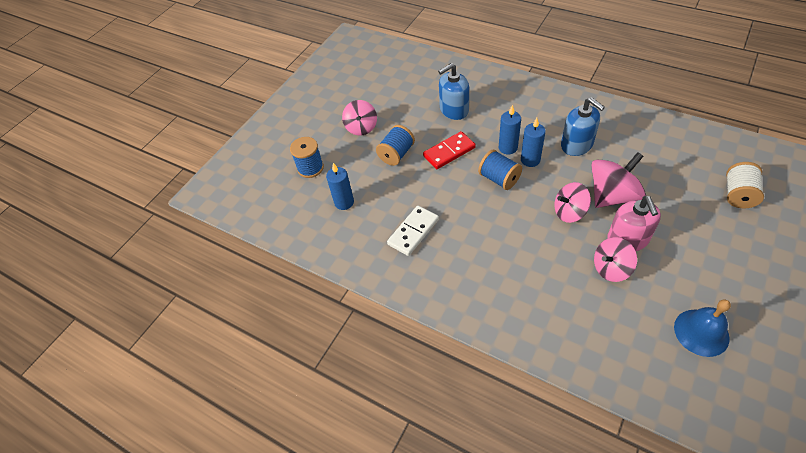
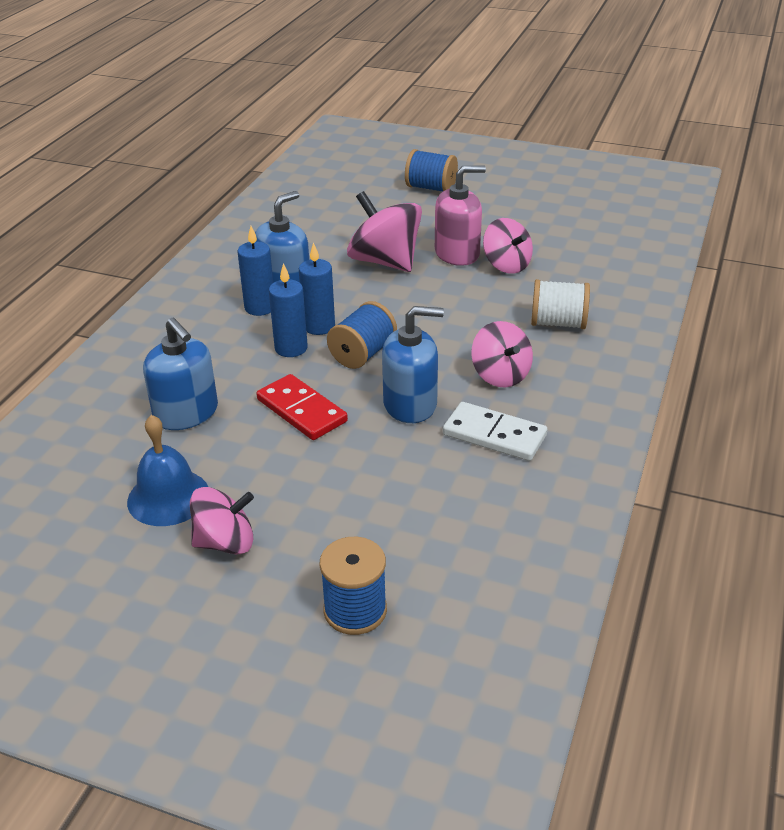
camera: 105 degrees left, 15 degrees down
(344, 202) = (446, 535): blue candle -> blue candle (260, 307)
(396, 154) = (308, 477): blue spool -> blue spool (431, 188)
(447, 197) = (410, 404): none -> blue soap dispenser
(569, 212) = (420, 293): pink spinning top -> pink spinning top (500, 375)
(701, 332) = (572, 218): blue bell -> blue bell (168, 497)
(738, 194) = (371, 187): white spool -> white spool (558, 323)

